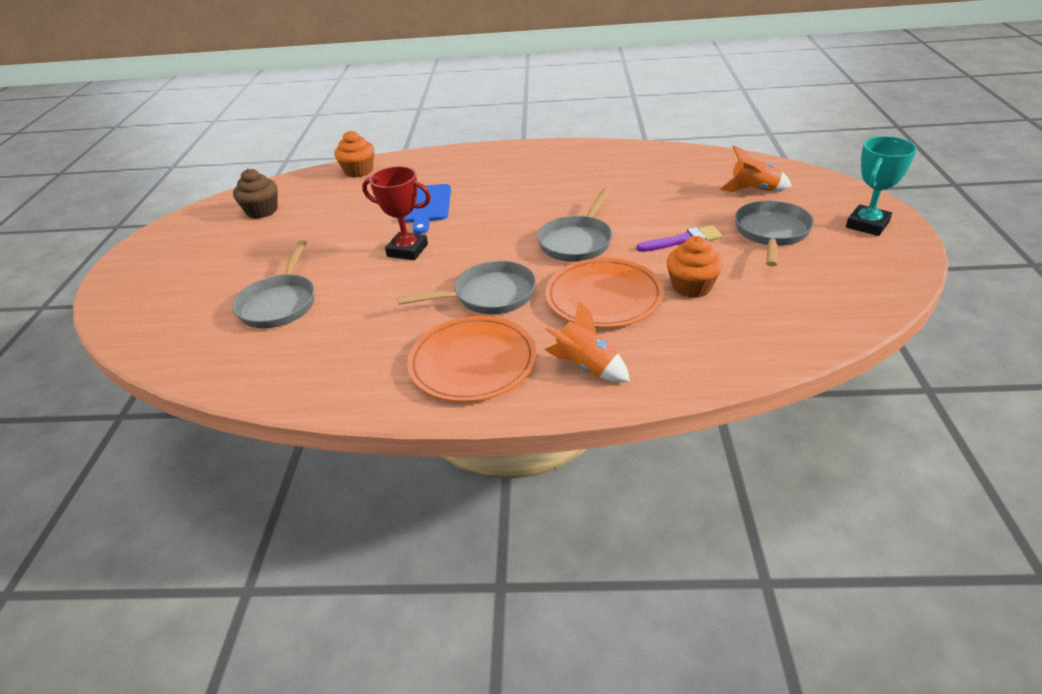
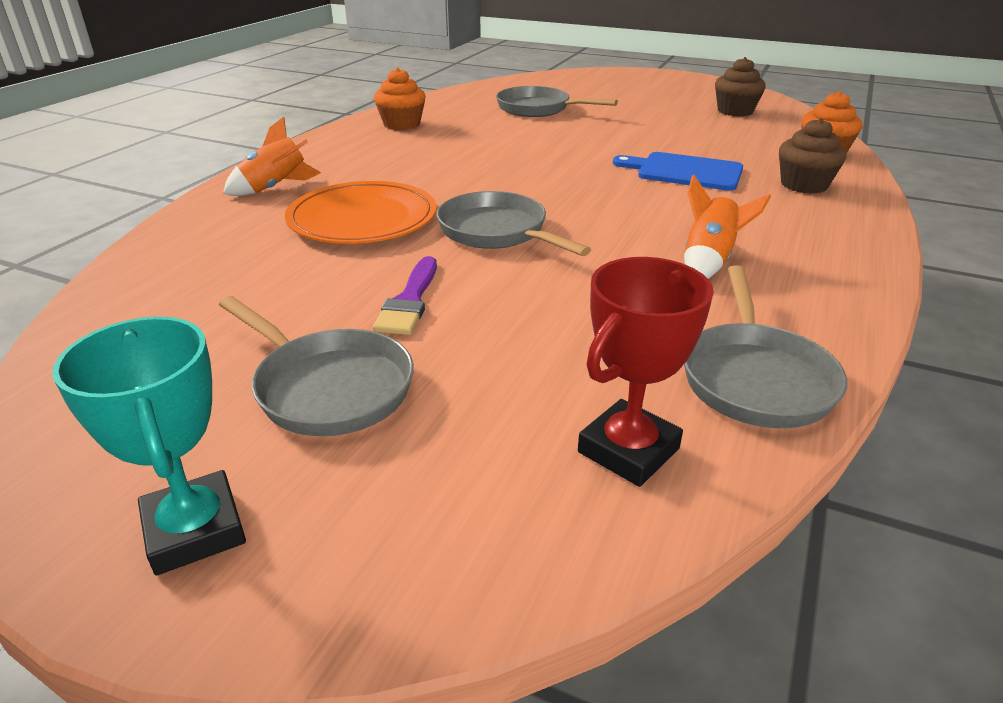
camera: 110 degrees right, 5 degrees down
(407, 250) = (580, 153): red trophy -> red trophy (628, 450)
(426, 170) = (804, 185): none -> brown cupcake
(472, 362) = (355, 153): orange plate -> none
(489, 295) = (444, 172): grey pan -> grey pan (755, 378)
(691, 286) = (303, 270): orange cupcake -> orange cupcake (402, 124)
(754, 190) = (494, 444): orange rocket -> orange rocket (709, 261)

